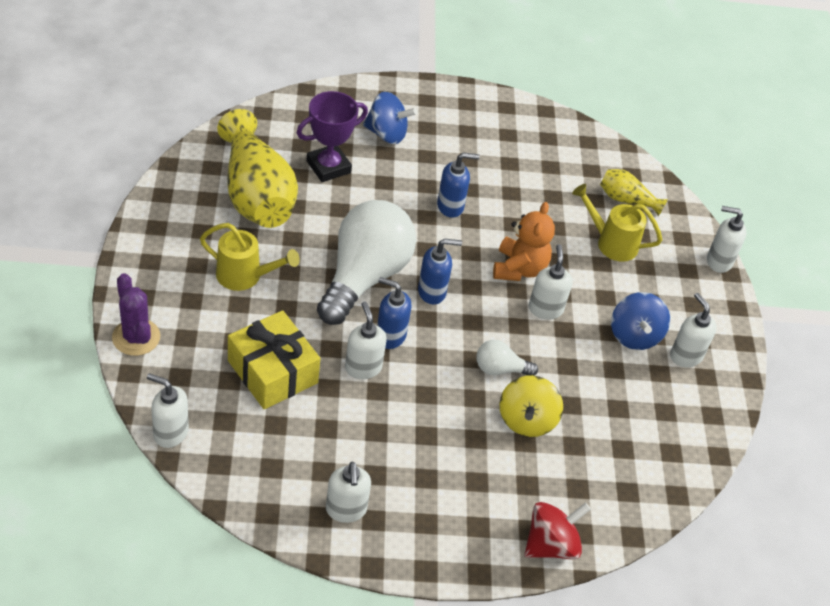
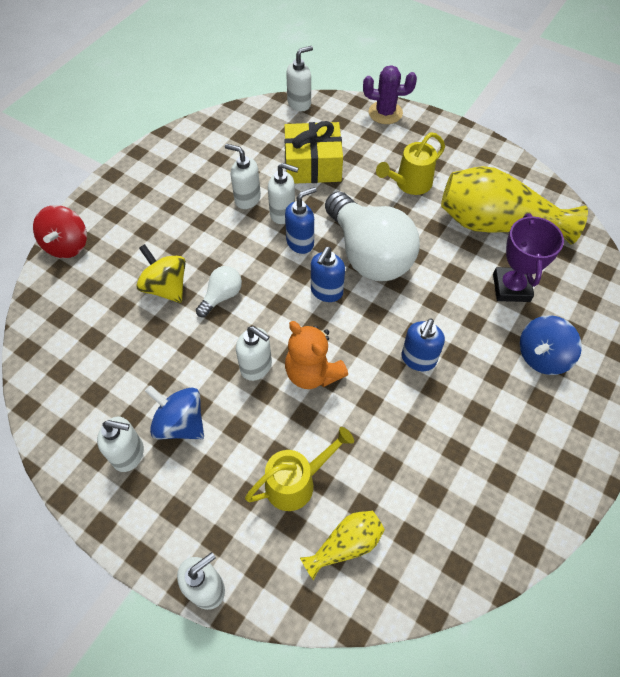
camera: 130 degrees right, 10 degrees up
(346, 510) = (183, 156): white soap dispenser -> white soap dispenser (247, 199)

